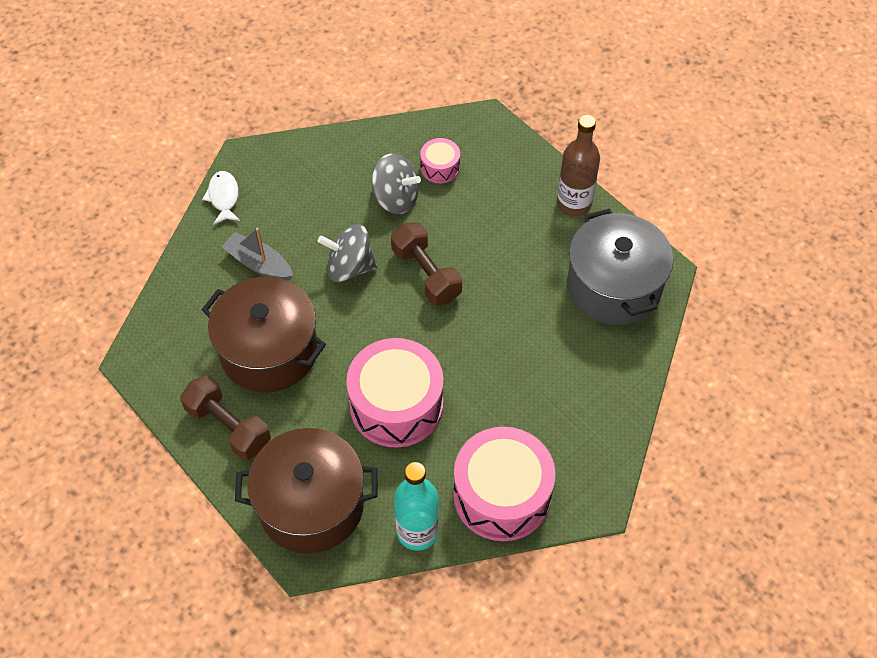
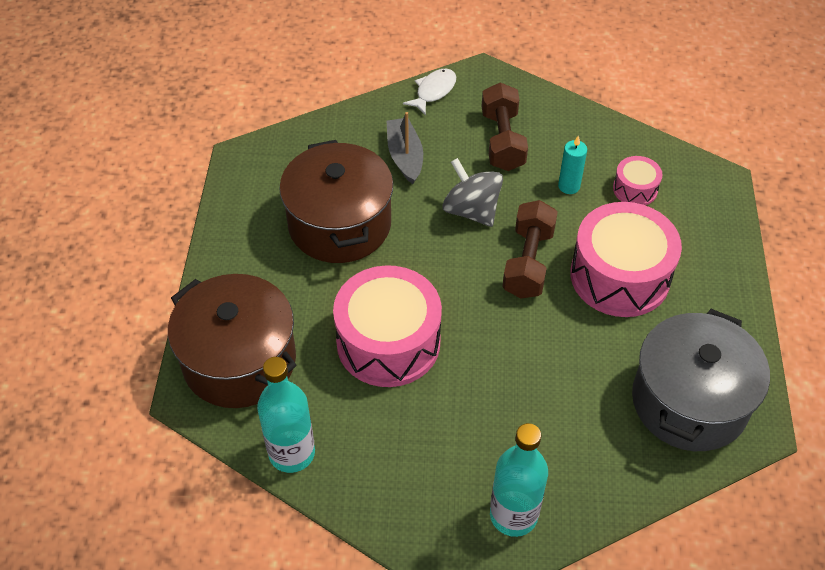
camera: 45 degrees right, 5 degrees down
(228, 427) = (249, 254): brown dumbbell -> brown dumbbell (502, 140)
(395, 198) = (569, 186): grey spinning top -> turquoise candle
(502, 495) = (391, 486): pink drum -> pink drum (620, 276)
(574, 203) = (728, 304): brown bottle -> none
(590, 445) = (513, 515): none -> turquoise bottle

